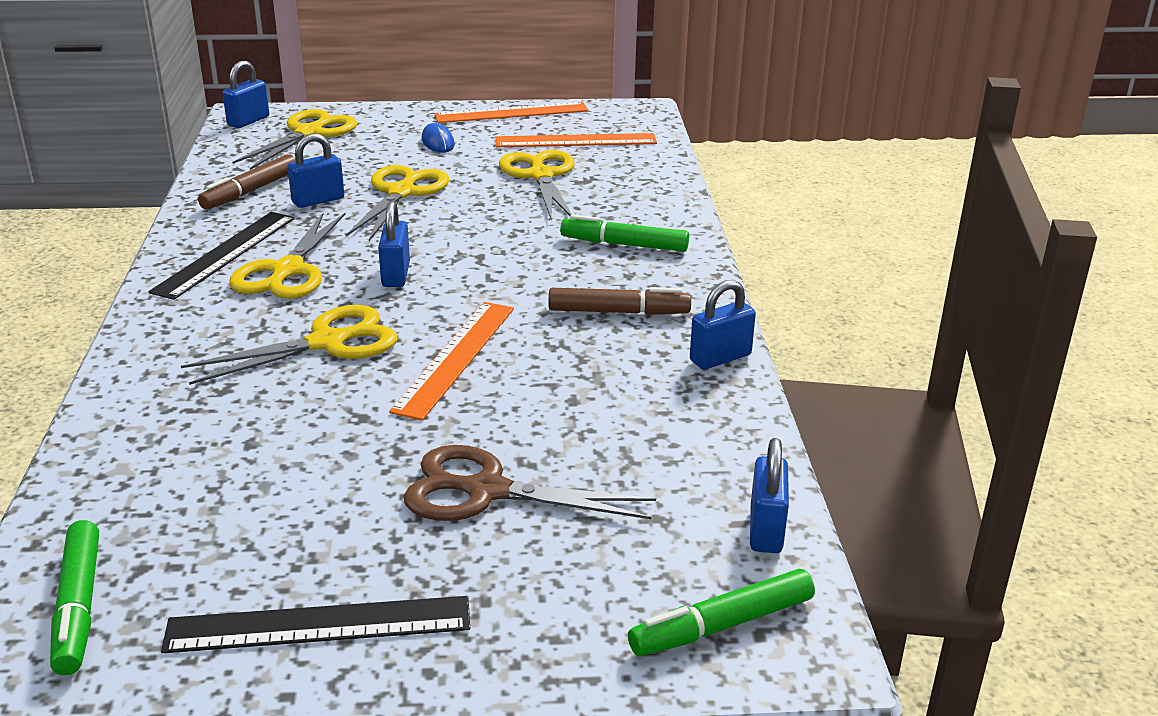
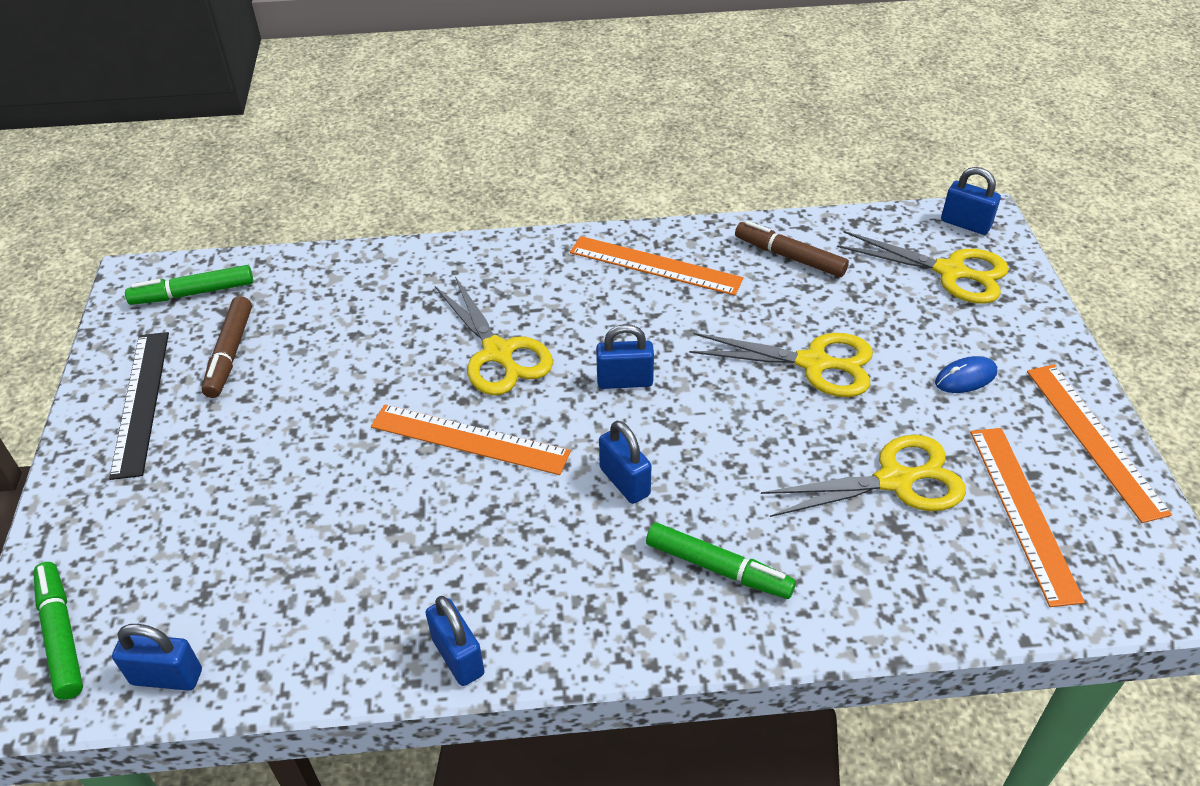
camera: 90 degrees right, 15 degrees up
(225, 254) = (655, 265): black ruler -> orange ruler
(287, 270) = (627, 308): yellow scissors -> none
(318, 200) = (779, 305): blue padlock -> blue padlock (624, 482)
(487, 491) = (265, 477): brown scissors -> none
(618, 312) = (556, 564): brown marker -> brown marker (230, 353)
(624, 244) = (718, 568): green marker -> green marker turned 105 degrees clockwise

